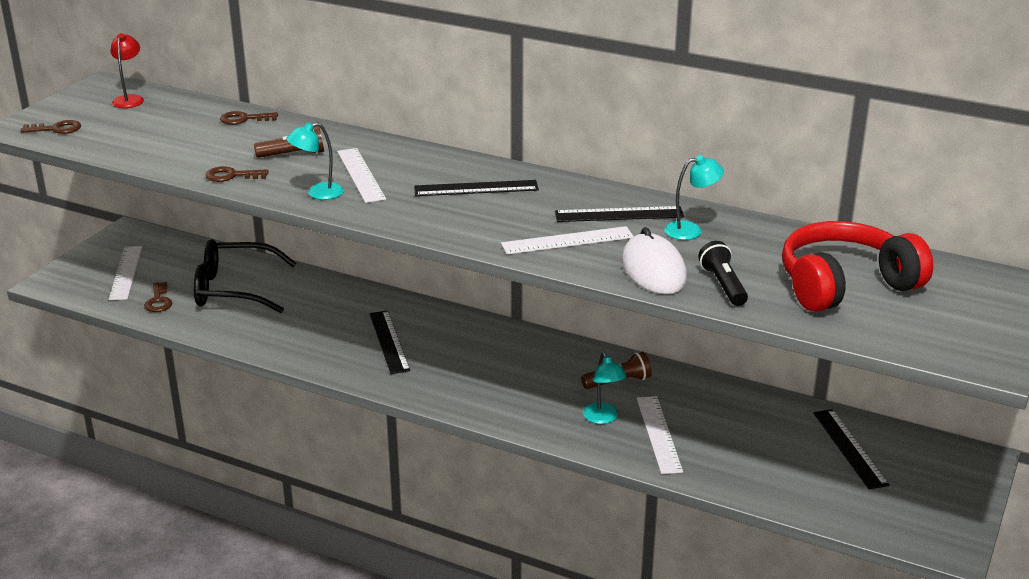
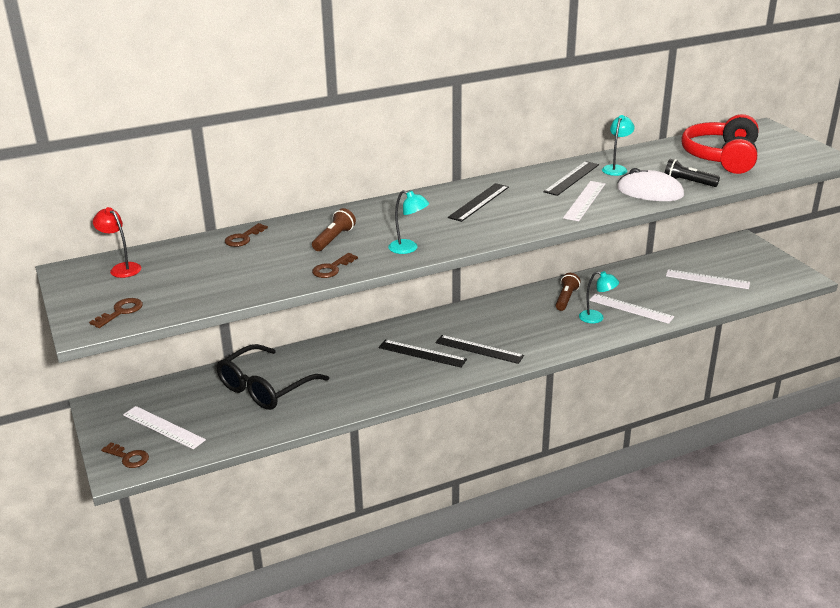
camera: 50 degrees left, 0 degrees up
(158, 301) = (230, 426): brown key -> brown key (128, 457)
(318, 193) = (408, 248): turquoise lamp -> turquoise lamp turned 75 degrees counterclockwise
(360, 175) = (403, 228): white ruler -> white ruler (707, 279)
(849, 448) = (701, 265): black ruler -> black ruler (479, 349)

